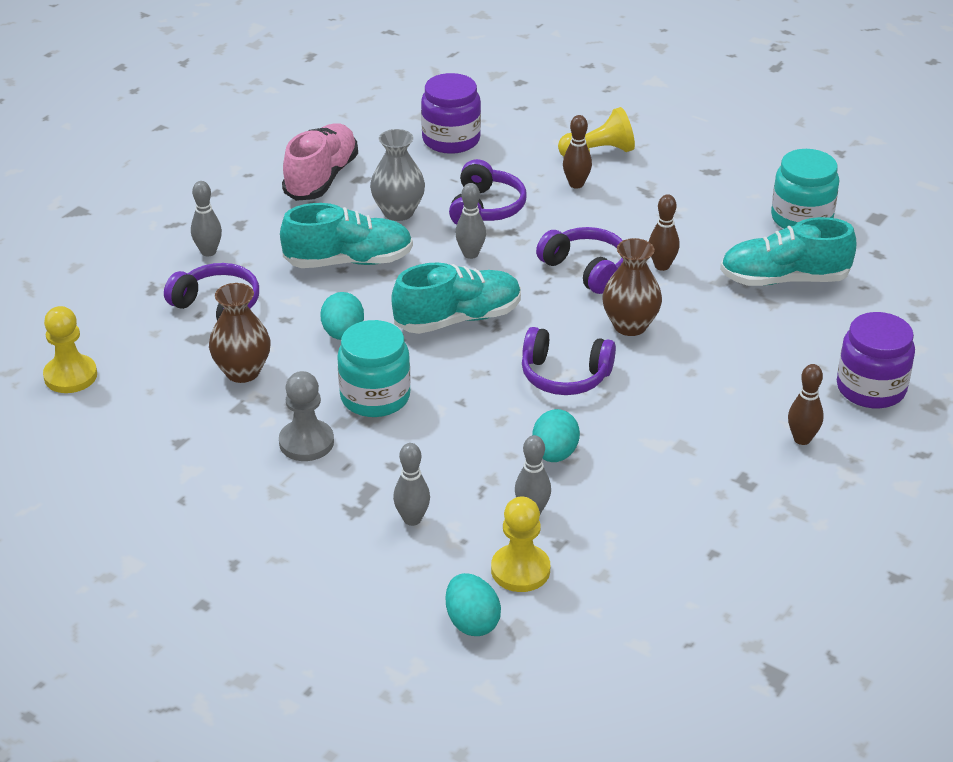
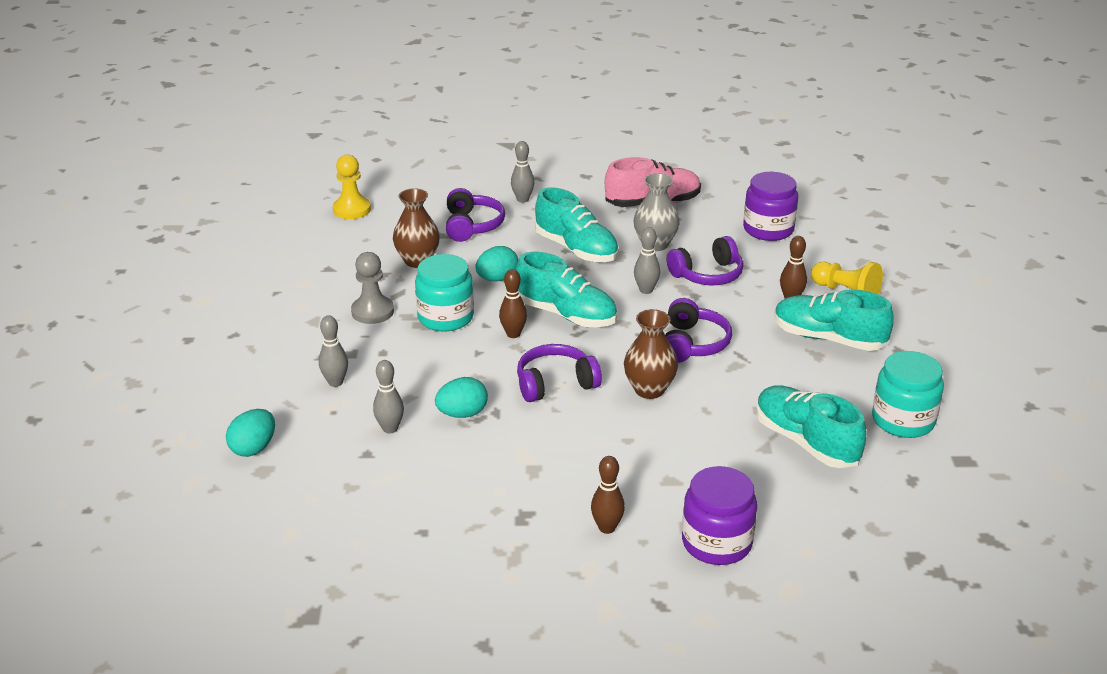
camera: 55 degrees right, 5 degrees down
(520, 570) = (324, 448): yellow pawn -> none
(564, 376) = (555, 383): purple headphones -> purple headphones turned 90 degrees clockwise
(655, 196) = (828, 339): none -> turquoise shoe
(662, 266) = (742, 376): brown bowling pin -> brown bowling pin (513, 334)

